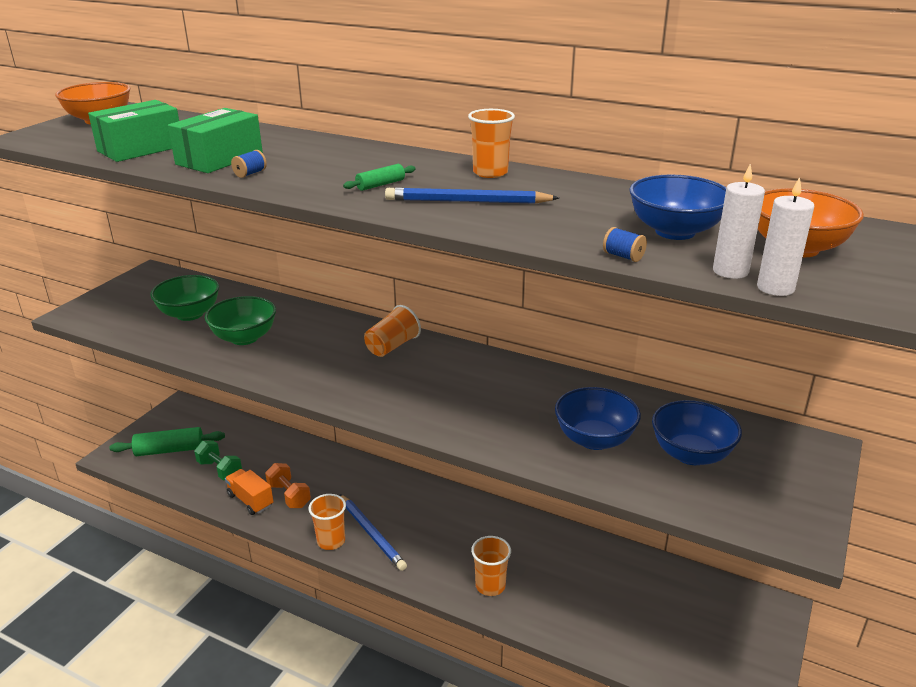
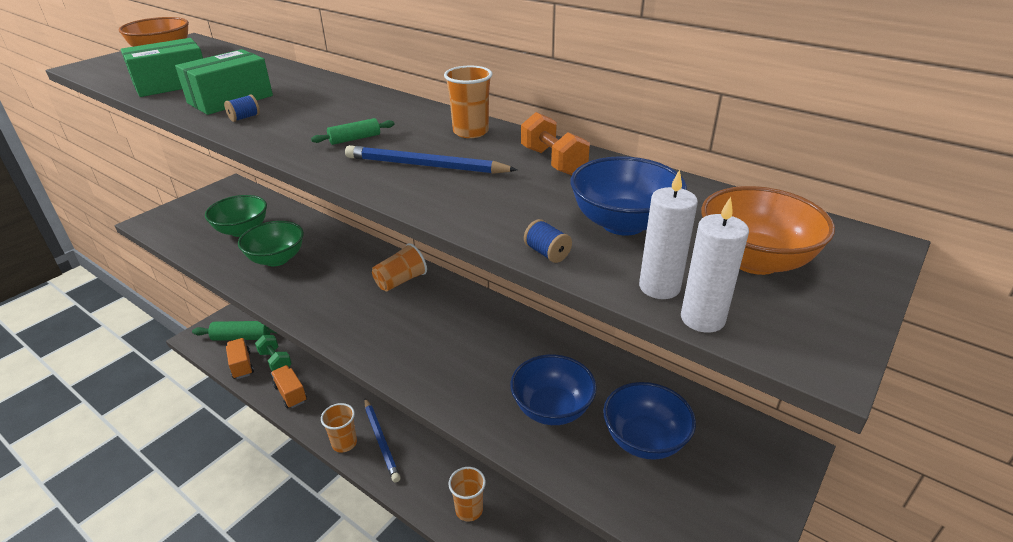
camera: 10 degrees right, 5 degrees up
(181, 478) = (242, 365): none -> orange truck
(289, 495) = (323, 393): orange dumbbell -> orange dumbbell (553, 161)

